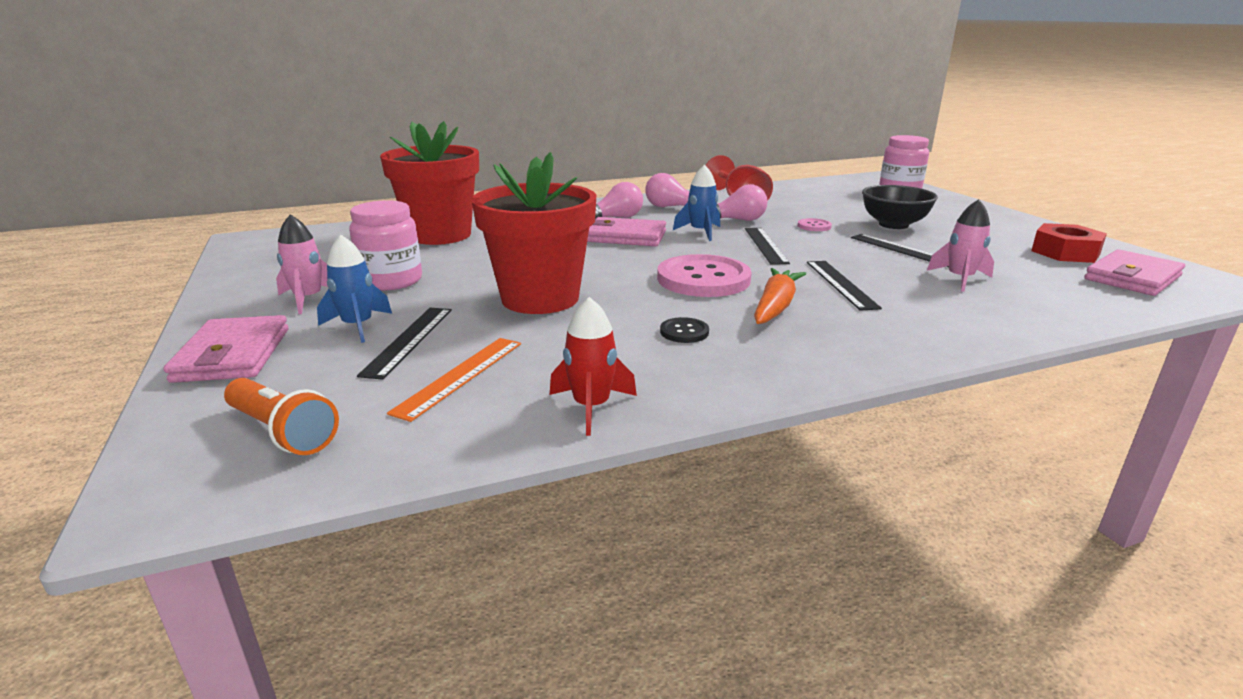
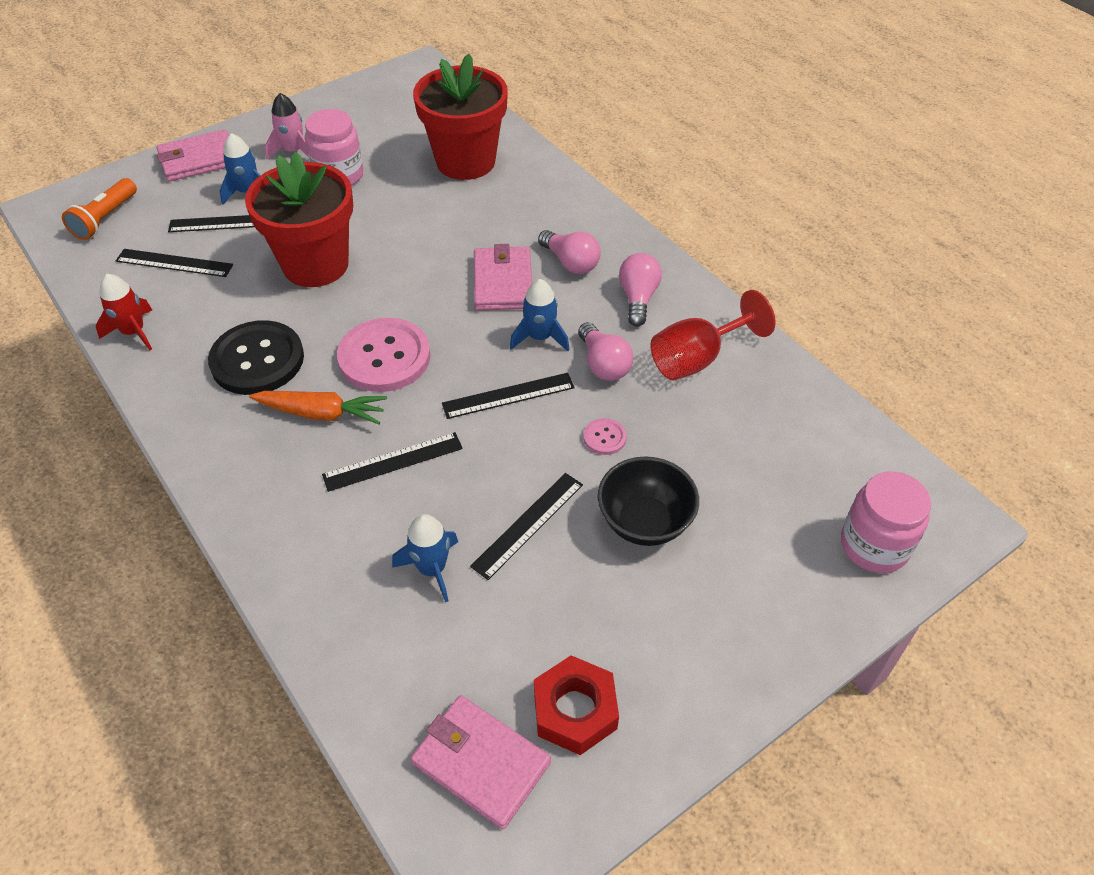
camera: 75 degrees right, 25 degrees up
(460, 376) = (174, 263): orange ruler -> black ruler
(684, 332) = (257, 360): black button -> black button, size x2.28
(960, 279) = (432, 569): pink rocket -> blue rocket

